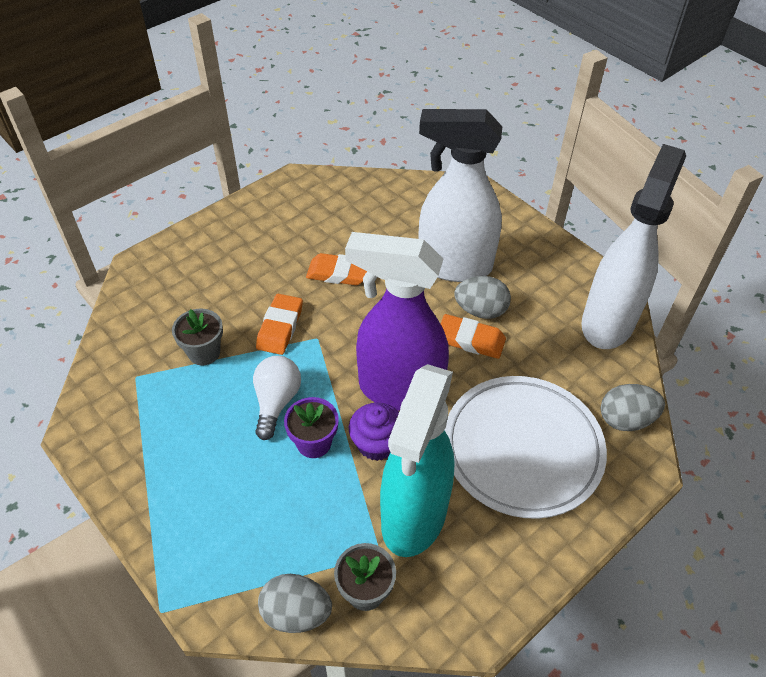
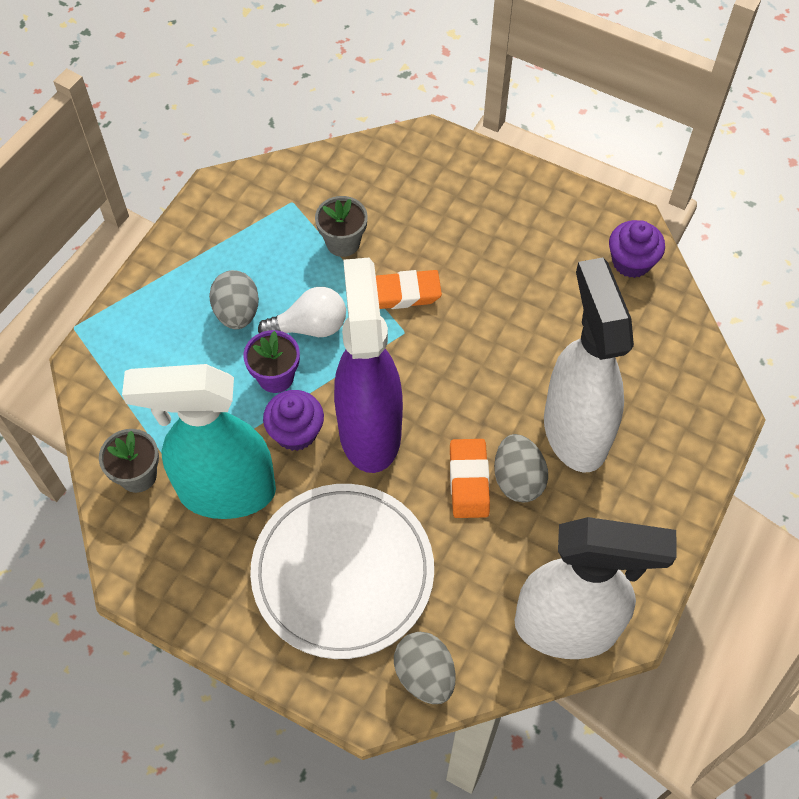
camera: 70 degrees right, 10 degrees up
(296, 613) = (101, 427): grey egg -> grey egg (237, 313)
(330, 190) = (631, 262): none -> purple cupcake
(338, 273) = (504, 318): orange eraser -> none

